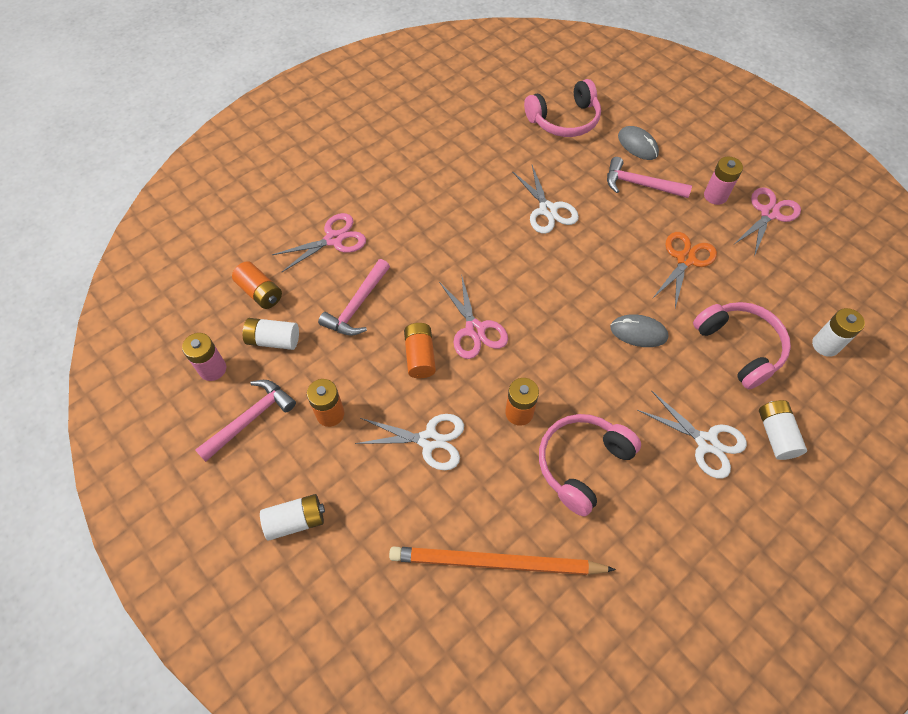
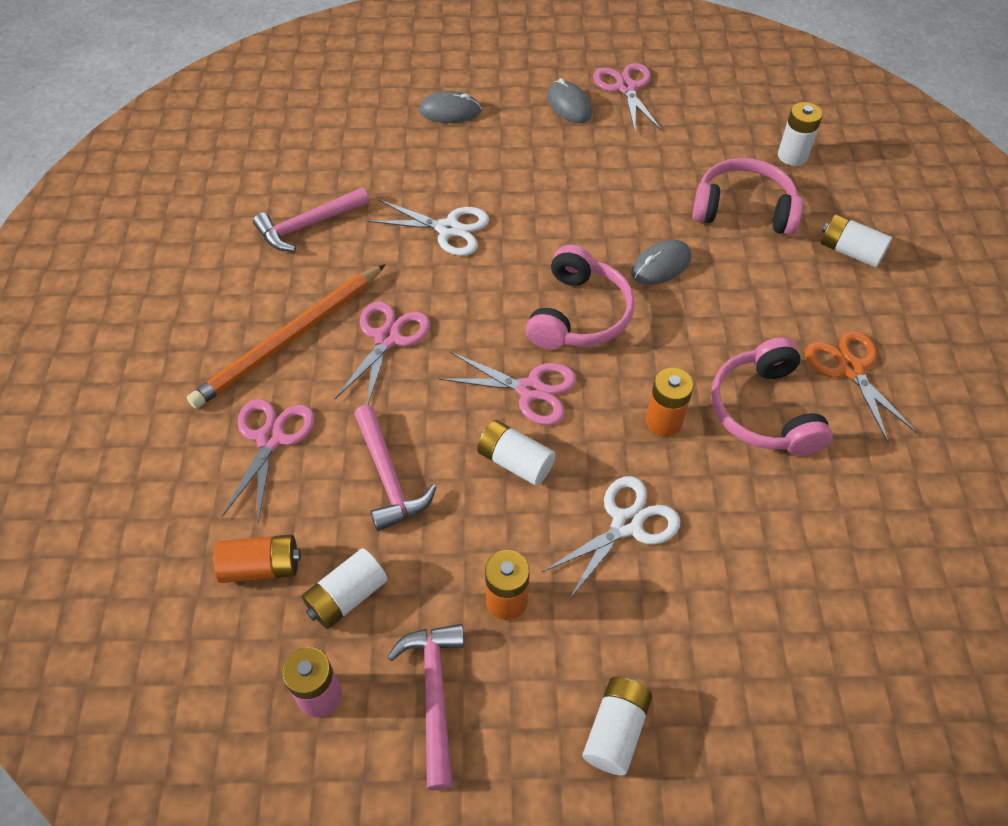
camera: 50 degrees left, 5 degrees down
(420, 356) = (515, 461): orange battery -> white battery
(443, 239) = (387, 338): none -> pink scissors
(495, 563) = (815, 560): orange pencil -> orange pencil (289, 339)
(564, 120) = (353, 138): pink headphones -> pink headphones (578, 314)
(640, 184) = (497, 143): pink hammer -> pink hammer (308, 225)
(685, 259) = (615, 175): orange scissors -> orange scissors (850, 368)
(706, 442) = (819, 303): white scissors -> none
(715, 196) = (569, 105): pink battery -> grey mouse

